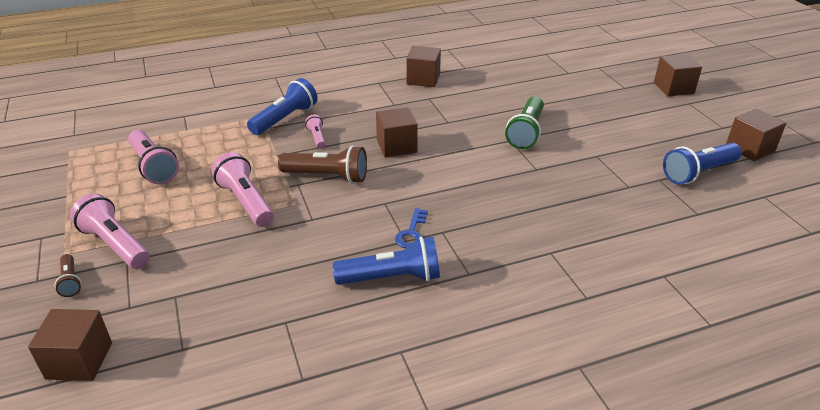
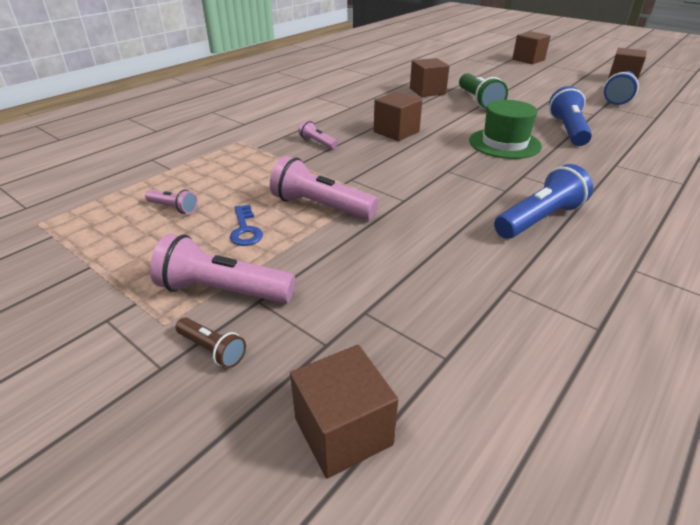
camera: 30 degrees left, 0 degrees up
(153, 167) = (174, 208): pink flashlight -> pink flashlight, size x0.52
(285, 119) = (266, 137): blue flashlight -> blue flashlight (567, 130)
(327, 176) = (369, 166): brown flashlight -> none
(412, 233) = (502, 183): blue key -> blue key (245, 230)
(423, 79) = (350, 87): brown cube -> brown cube (427, 91)
(477, 191) = (504, 143): none -> green hat

